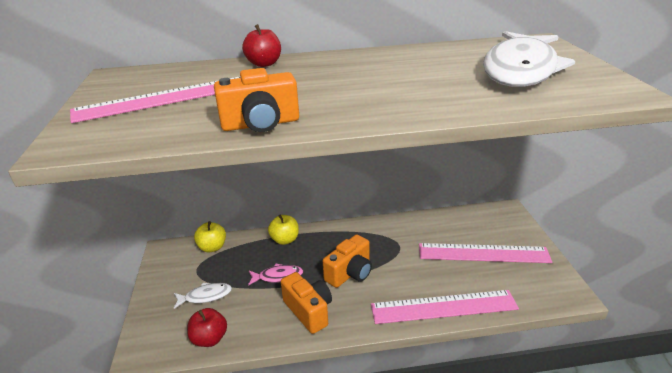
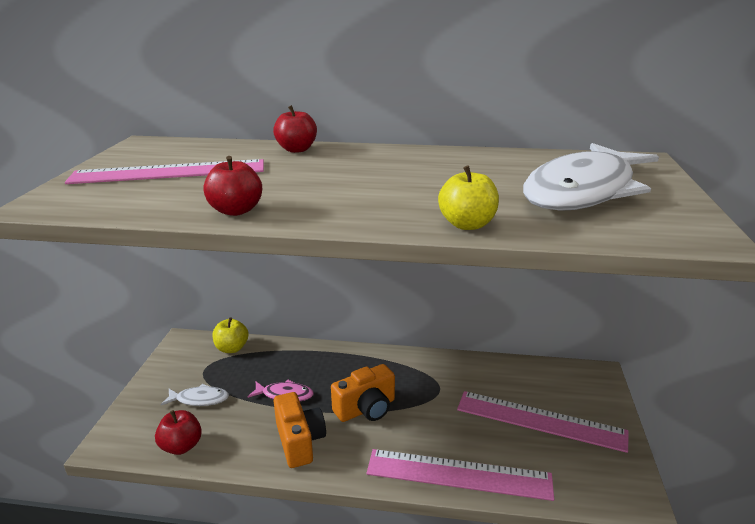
camera: 15 degrees right, 5 degrees down
(260, 124) = (236, 210): orange camera -> red apple
(285, 240) = (312, 355): yellow apple -> yellow apple (467, 224)

